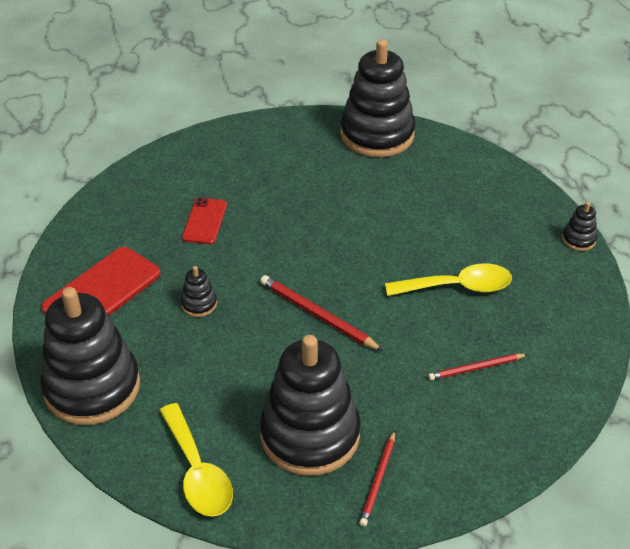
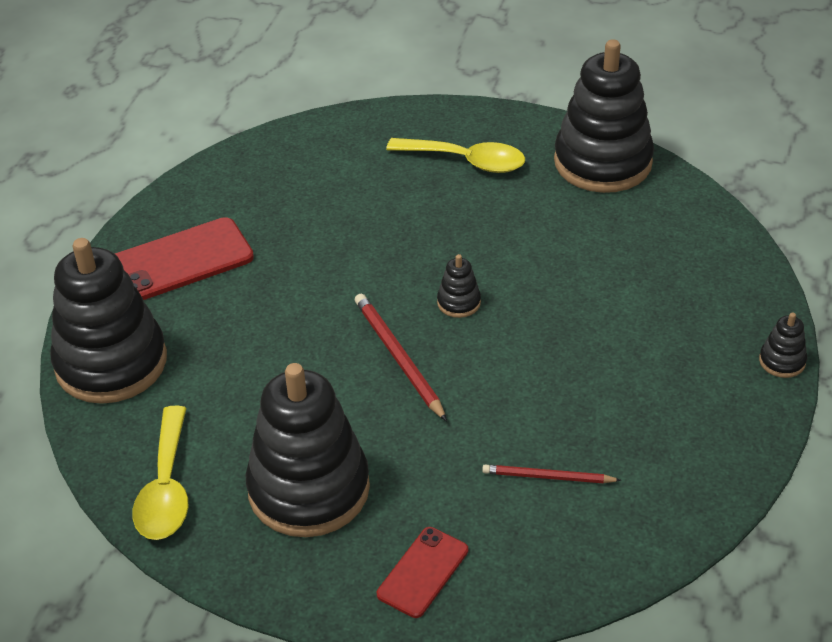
camera: 25 degrees right, 0 degrees up
(199, 304) = (274, 306): black stacking toy -> black stacking toy (459, 302)
(205, 221) = (336, 213): red phone -> red phone (423, 572)
(378, 480) = (354, 564): red pencil -> none
(458, 287) = (587, 374): yellow spoon -> yellow spoon (466, 161)

